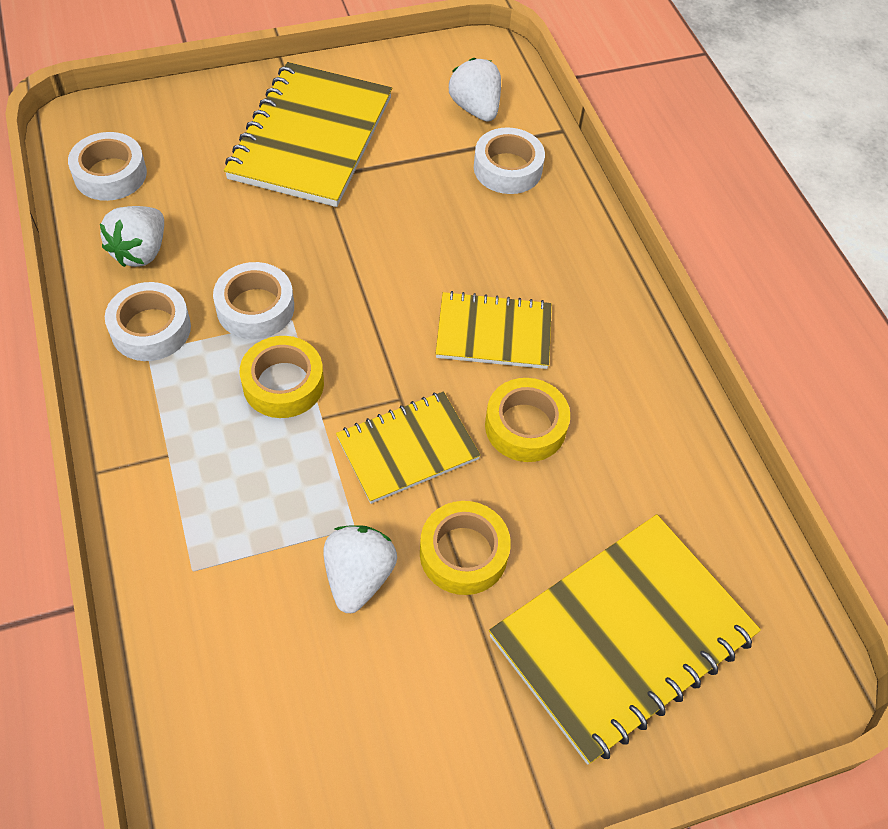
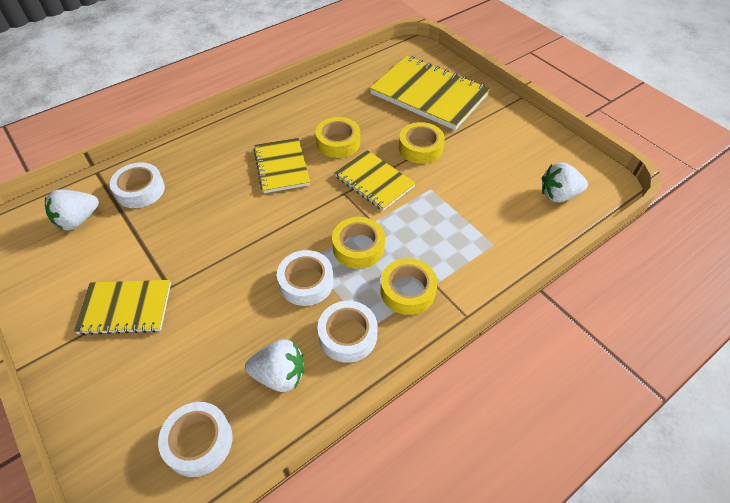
camera: 105 degrees left, 5 degrees down
(176, 417) = (407, 290): none -> yellow tape
(311, 138) = (126, 308): yellow notebook -> yellow notebook, size x0.59
(358, 577) = (455, 180): white strawberry -> white strawberry (558, 195)

